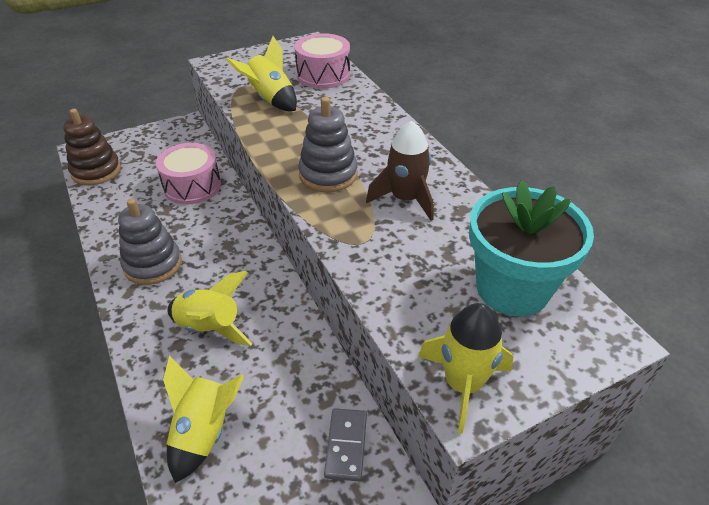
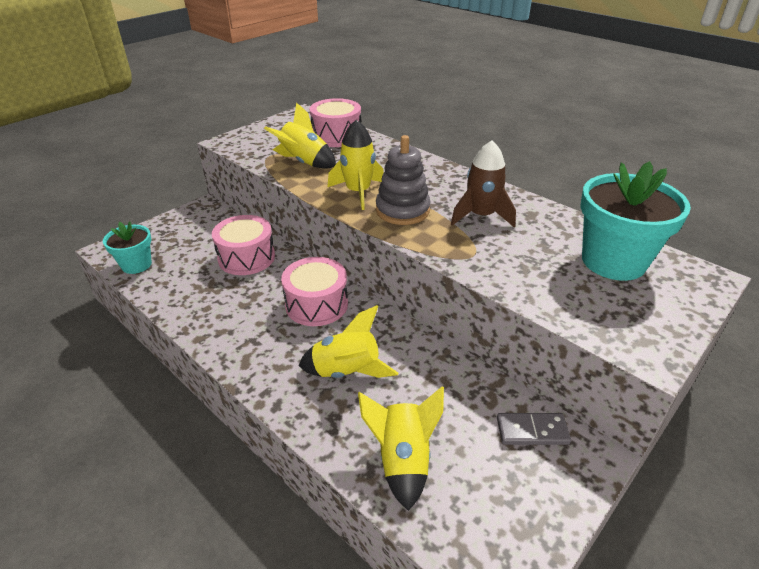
camera: 20 degrees left, 5 degrees down
(96, 171) = (136, 265): brown stacking toy -> turquoise flower pot
(153, 264) = (253, 332): grey stacking toy -> none
(225, 251) = (316, 304): none -> pink drum
(346, 445) = (532, 431): grey domino -> grey domino turned 75 degrees counterclockwise
(463, 384) = (633, 338): yellow rocket -> yellow rocket (358, 192)

